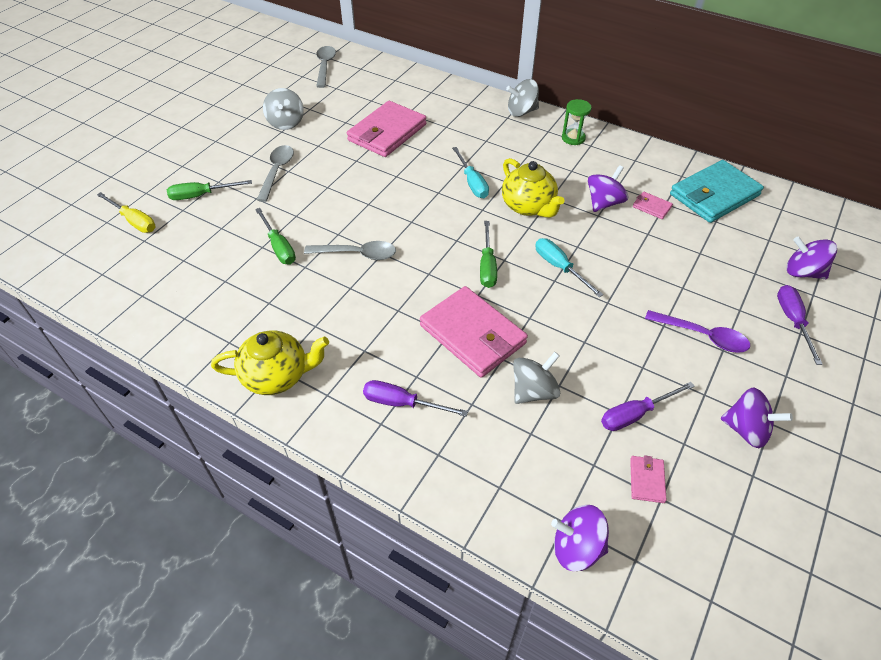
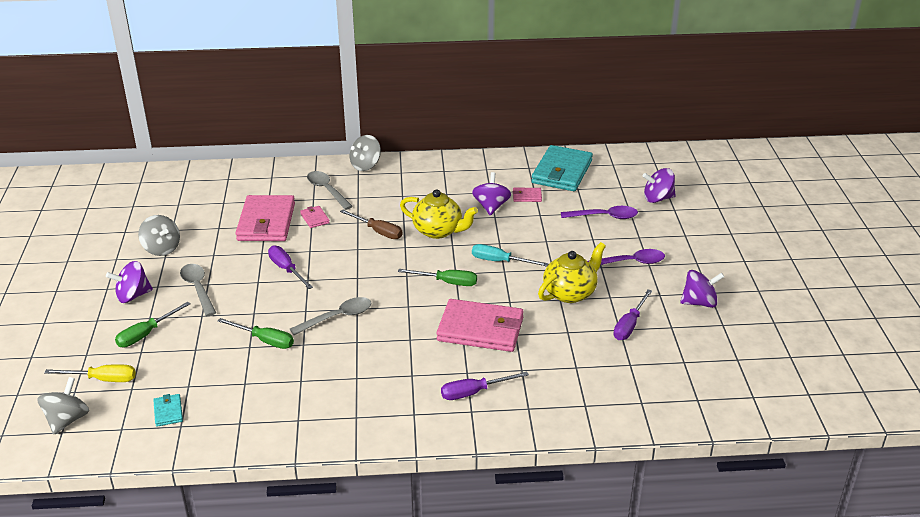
camera: 35 degrees left, 15 degrees down
(146, 276) = (168, 412): none -> turquoise wallet
(277, 376) = (362, 421): yellow teapot -> yellow teapot (570, 293)
(325, 66) = (147, 190): grey spoon -> grey spoon (327, 190)
(472, 183) = (378, 231): turquoise screwdriver -> brown screwdriver
(487, 266) = (447, 282): green screwdriver -> green screwdriver turned 45 degrees counterclockwise
(533, 391) = (554, 343): grey spinning top -> grey spinning top (67, 420)
(573, 138) = (425, 170): green hourglass -> none
(576, 547) = (660, 411): purple spinning top -> purple spinning top (133, 296)
(647, 480) = (667, 357): pink wallet -> pink wallet (314, 218)
(718, 267) = (604, 217): none -> purple spoon
(792, 321) = (675, 230): purple screwdriver -> purple screwdriver (286, 269)

